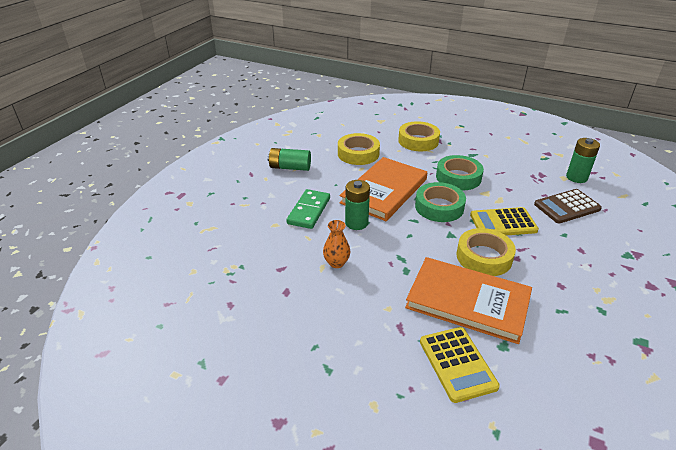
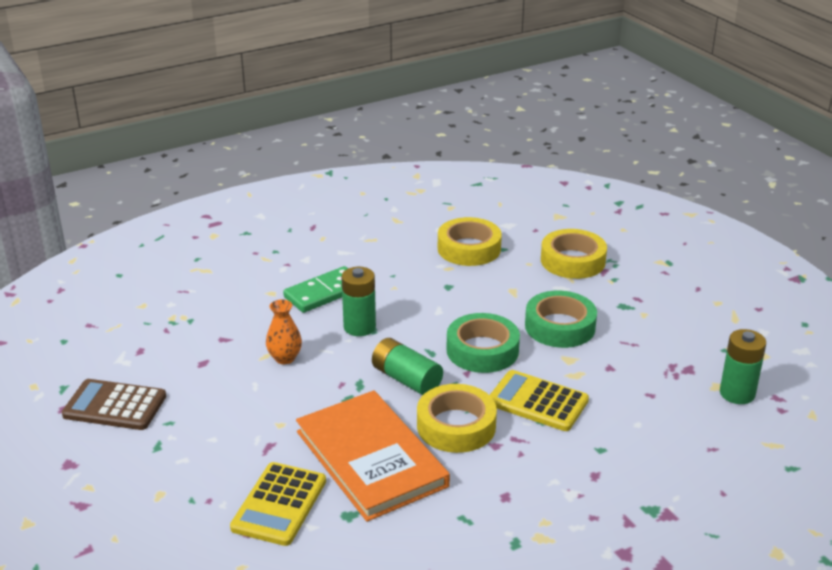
camera: 35 degrees right, 5 degrees down
(290, 167) = (365, 235): green battery -> green battery (406, 379)
(384, 191) = (440, 305): orange book -> none
(567, 207) = (659, 421): brown calculator -> brown calculator (115, 406)

